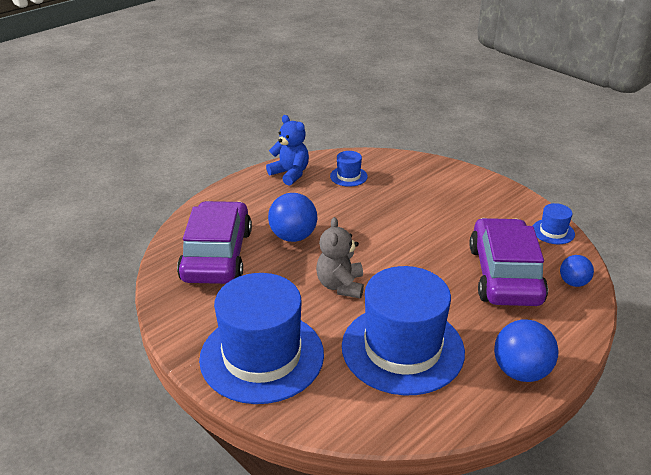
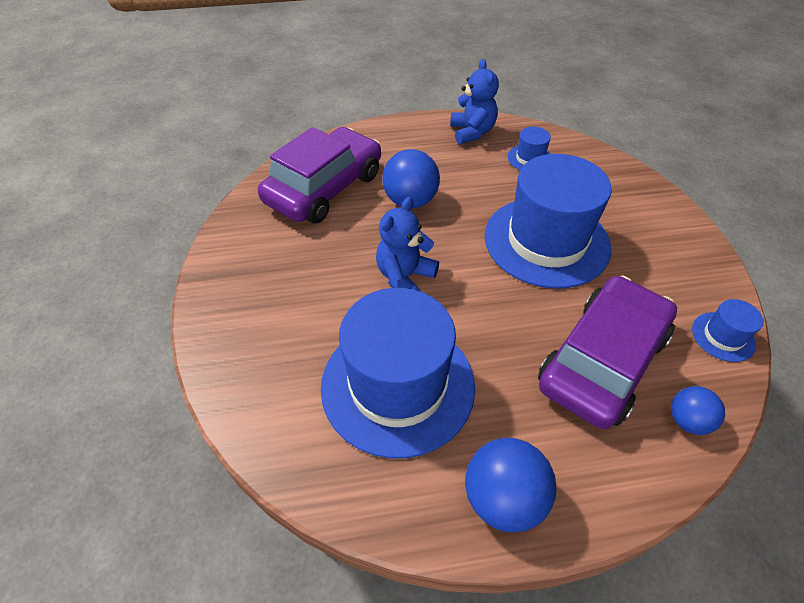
camera: 35 degrees right, 15 degrees up
(262, 356) = (261, 313): blue hat -> blue hat (546, 241)
(340, 285) = (404, 277): grey teddy bear -> blue teddy bear

